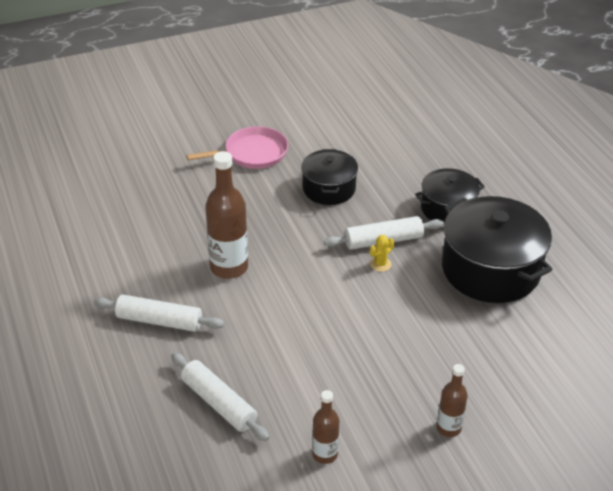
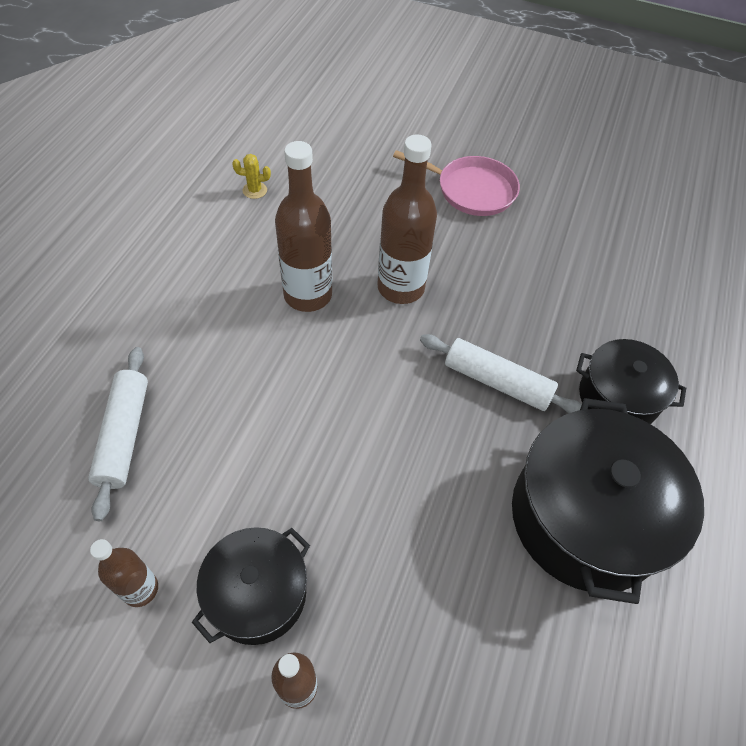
camera: 40 degrees right, 15 degrees up
(159, 321) = (183, 303): white rolling pin -> none
(277, 229) = (401, 287): none -> brown bottle
(329, 189) = (506, 279): black pot -> black pot (257, 594)
(380, 264) = (461, 408): yellow cactus -> yellow cactus (254, 190)

